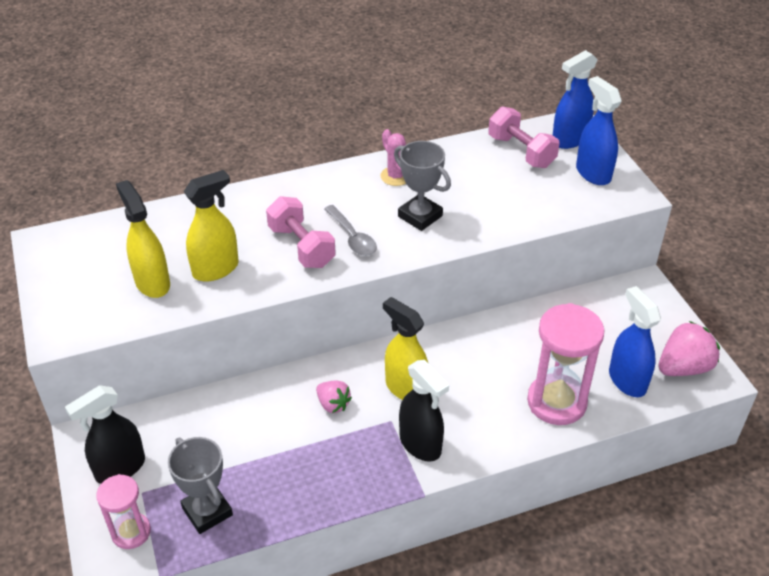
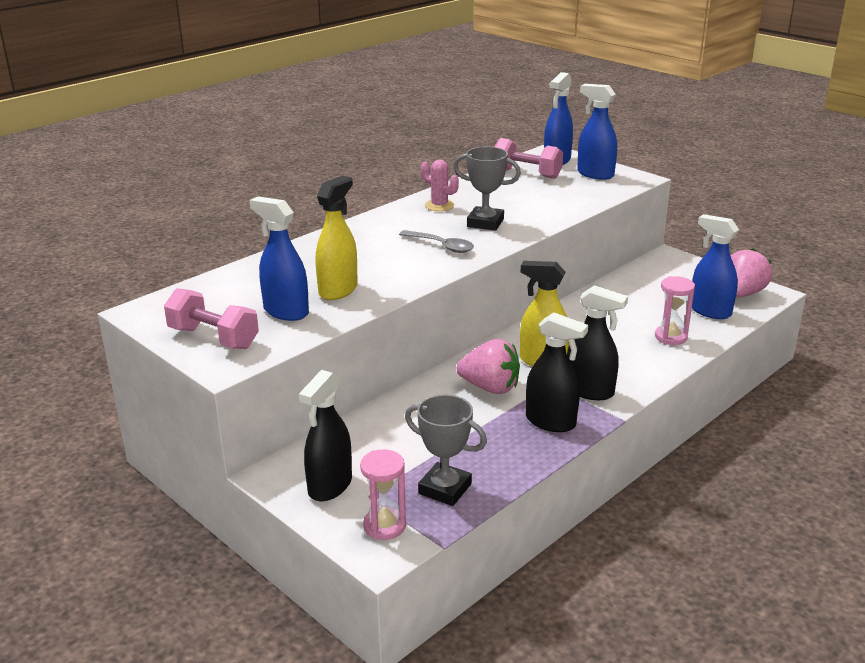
camera: 25 degrees left, 15 degrees down
(152, 283) = (285, 311): yellow spray bottle -> blue spray bottle
(301, 247) = (402, 260): pink dumbbell -> pink dumbbell (213, 338)
(333, 404) = (490, 387): pink strawberry -> pink strawberry, size x1.66
(355, 469) = (551, 422): none -> black spray bottle
(556, 402) = (671, 337): pink hourglass -> pink hourglass, size x0.59

